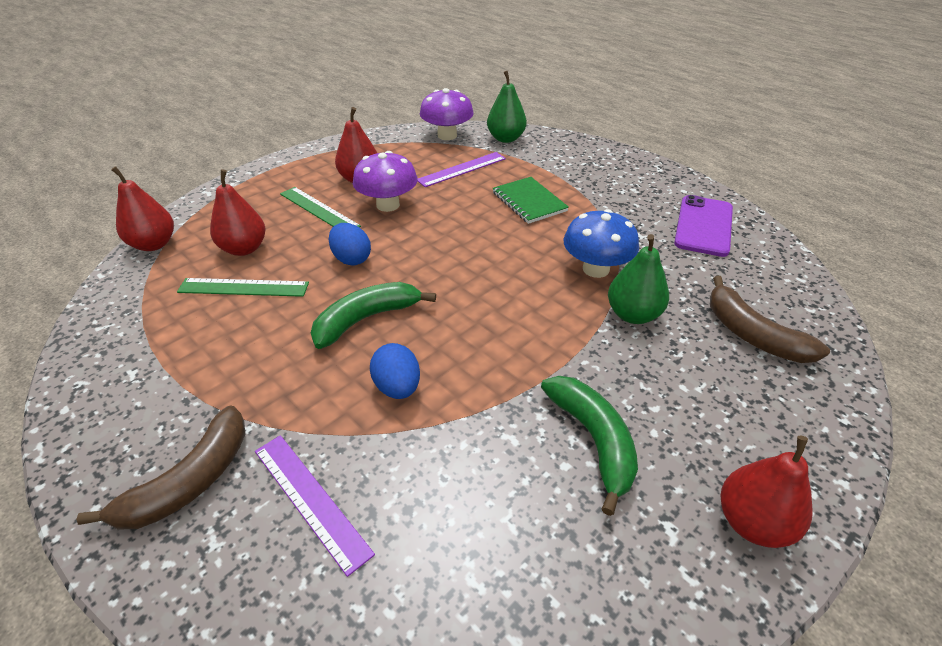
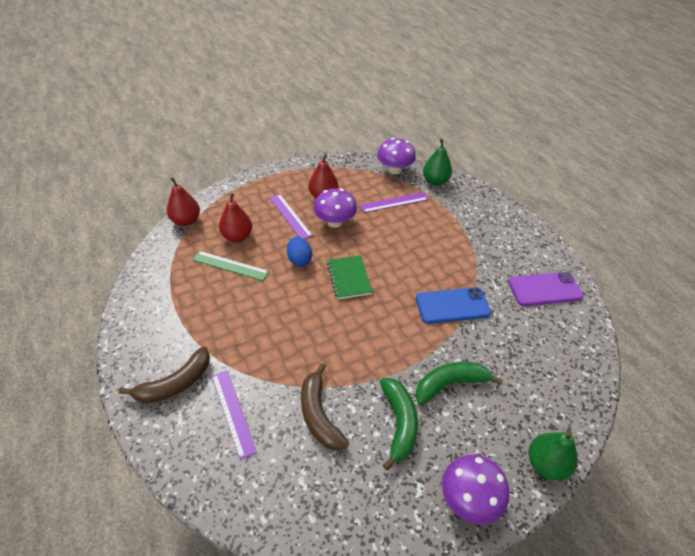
camera: 15 degrees right, 5 degrees up
(319, 210) = (290, 216): green ruler -> purple ruler
(366, 319) = (295, 306): green banana -> green banana (450, 384)
(397, 387) = (299, 357): blue egg -> none
(529, 202) = (430, 240): green notebook -> green notebook (349, 278)
(596, 269) = (452, 306): blue mushroom -> blue phone
(633, 314) = (461, 346): green pear -> green pear (546, 464)
(704, 226) = (545, 289): purple phone -> purple phone turned 45 degrees clockwise
(752, 334) = (534, 381): brown banana -> brown banana (319, 415)
(752, 522) = (469, 498): red pear -> purple mushroom

